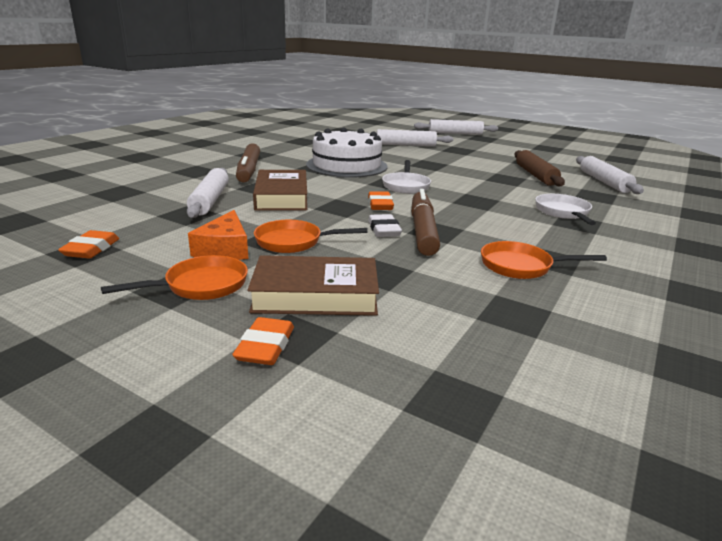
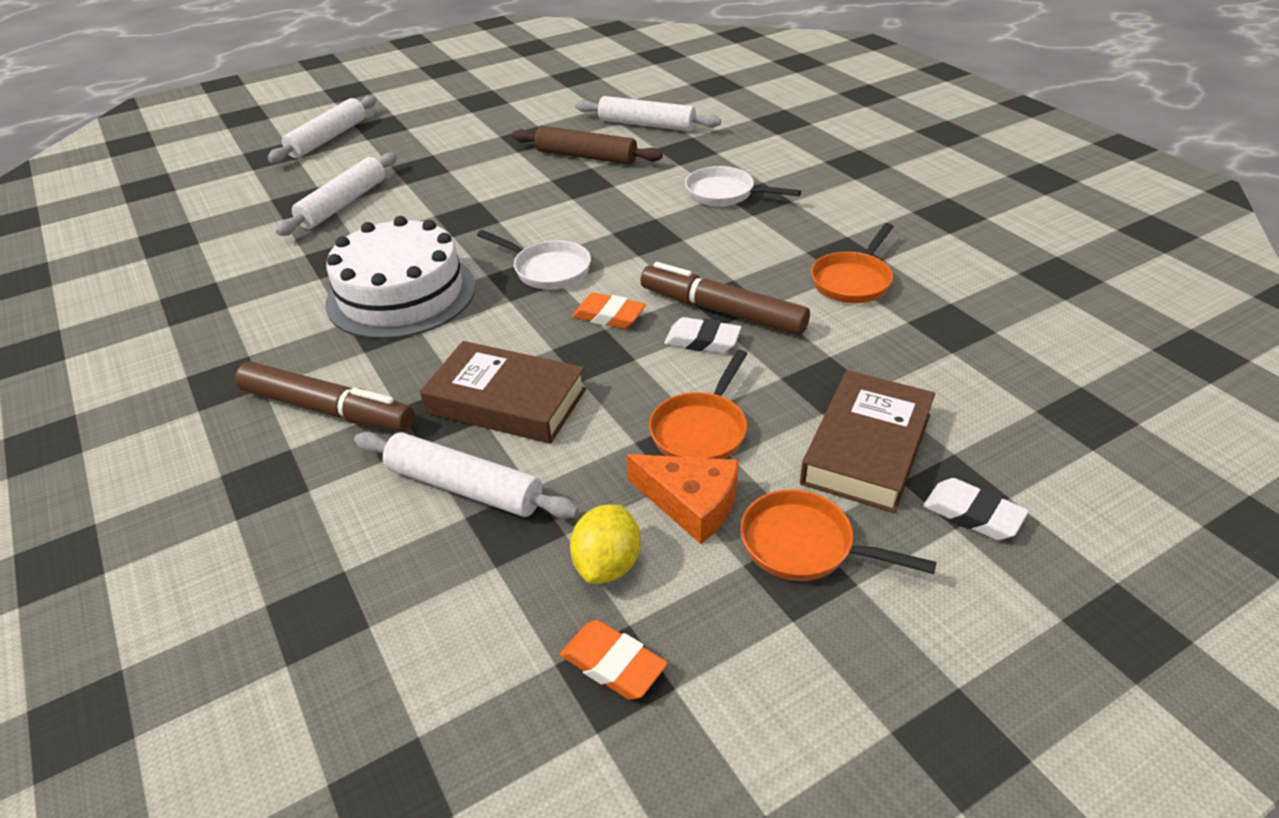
camera: 60 degrees left, 15 degrees up
(165, 237) = (607, 565): none -> yellow lemon
(201, 285) = (804, 545): orange pan -> orange pan turned 60 degrees counterclockwise
(265, 346) = (973, 514): orange eraser -> white eraser

